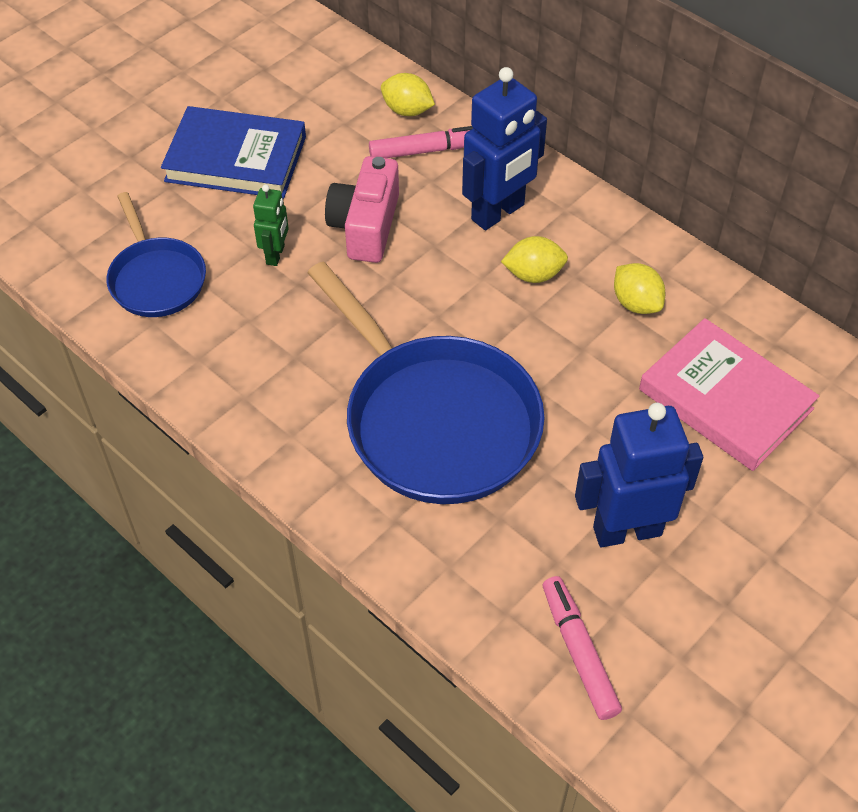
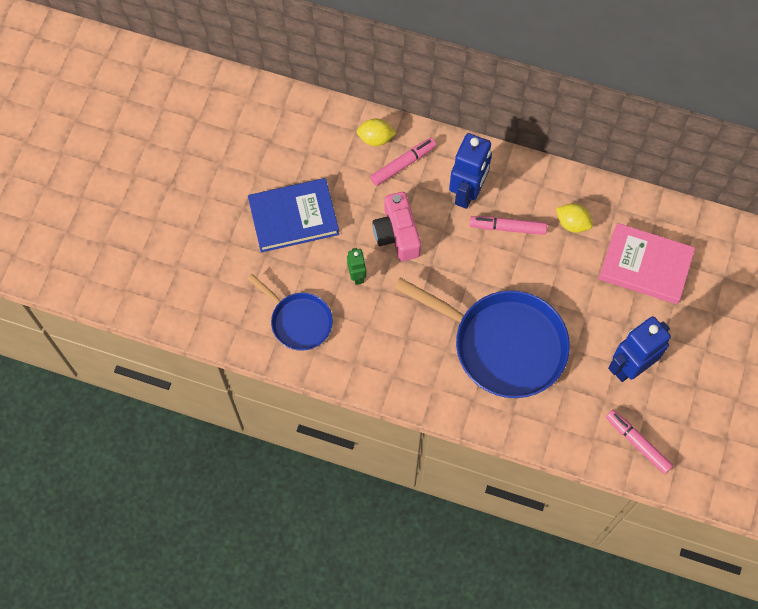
camera: 25 degrees left, 15 degrees up
(533, 274) = (508, 228): yellow lemon -> pink marker

